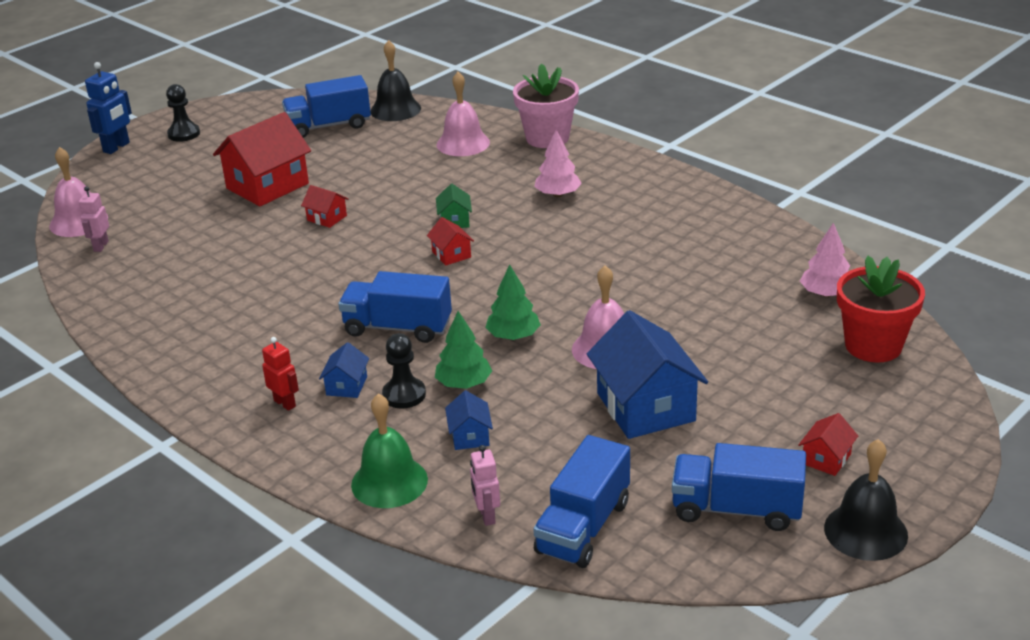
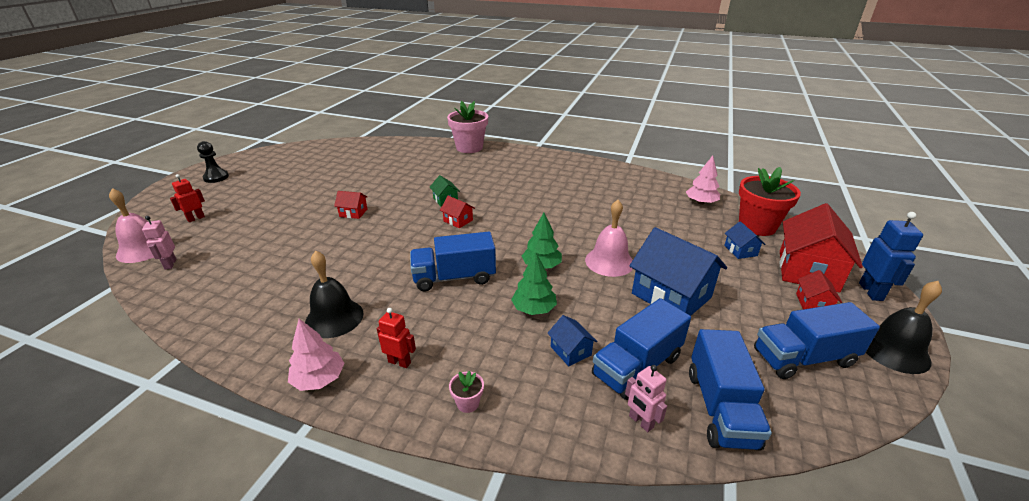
camera: 25 degrees left, 0 degrees up
(117, 147) = (163, 193): blue robot -> blue robot (871, 292)
(143, 191) = (196, 218): none -> red robot
(267, 186) = (297, 200): red house -> red house (808, 271)
(328, 456) = (468, 403): none -> pink flower pot
(329, 126) = (323, 159): blue truck -> blue truck (636, 366)
(346, 386) = (443, 333): blue house -> blue house (740, 251)
(389, 482) = (537, 413): green bell -> none
(395, 109) = (363, 145): black bell -> black bell (334, 318)
(404, 395) = (495, 329): black pawn -> none
(463, 143) = (419, 157): pink bell -> none
(558, 194) = (500, 175): pink tree -> pink tree (319, 379)

